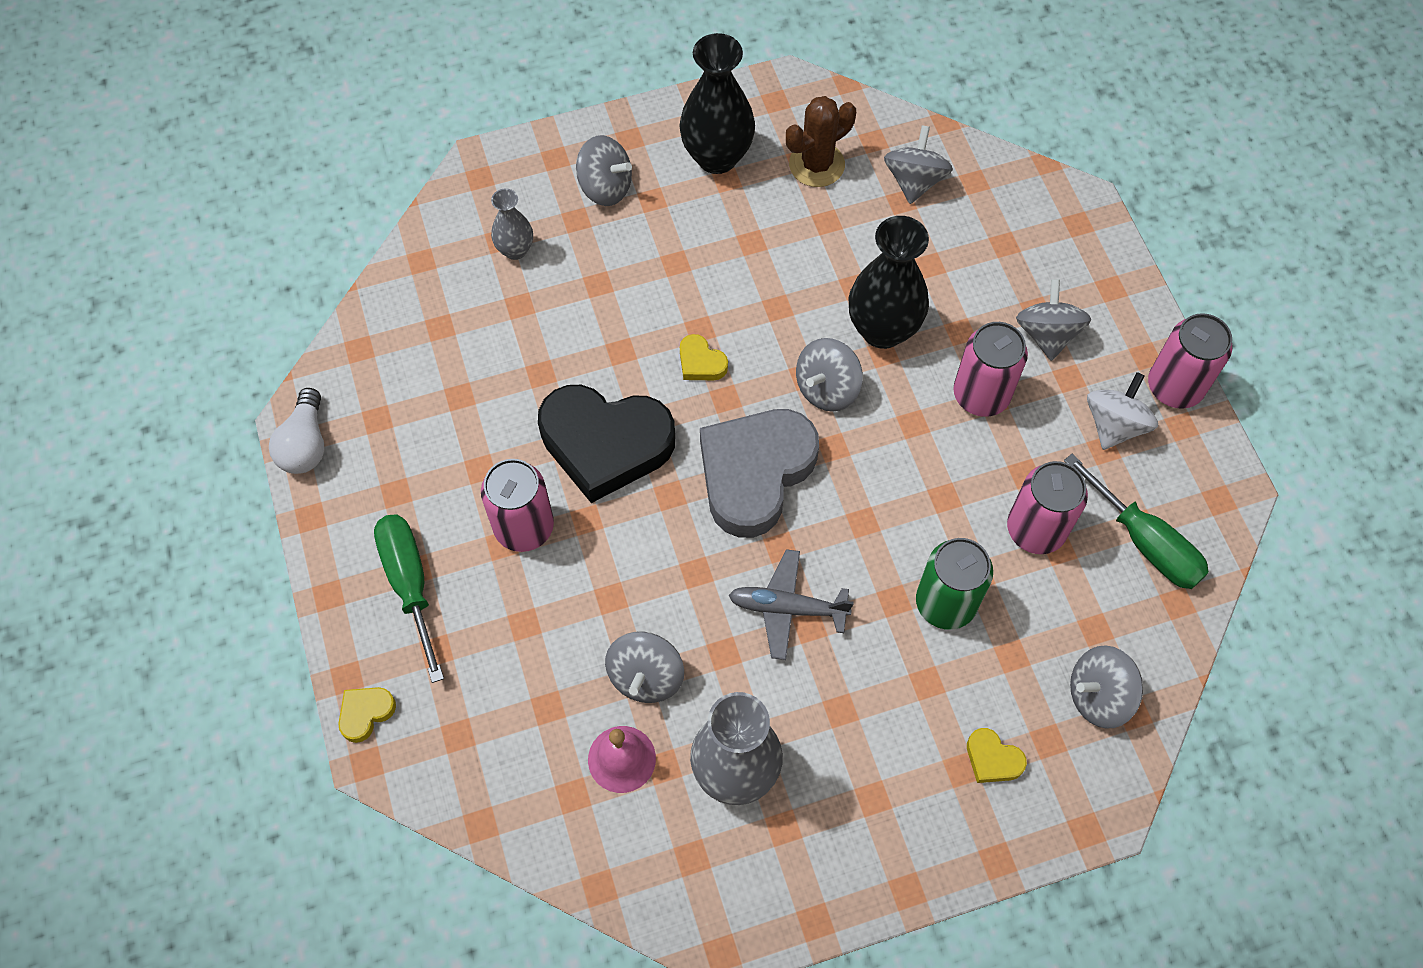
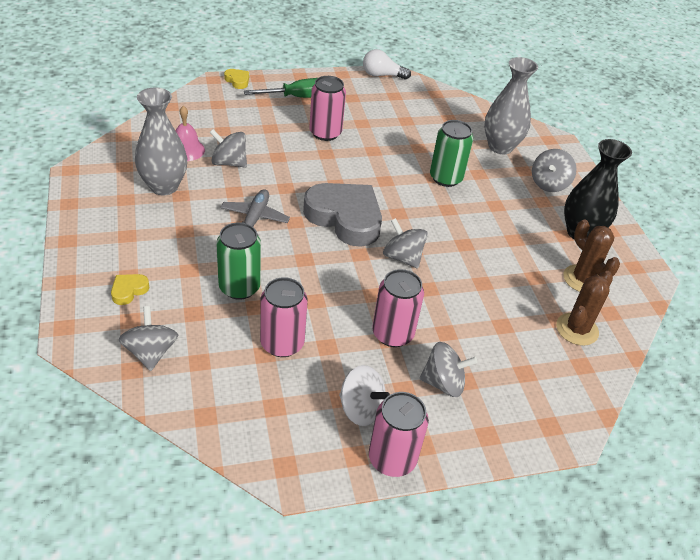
camera: 90 degrees right, 20 degrees down
(515, 250) = (500, 147): grey vase -> grey vase, size x1.84
(605, 444) = (372, 165): black heart -> none
(620, 332) = (446, 178): none -> green can
(701, 362) = (424, 206): yellow heart -> none
(882, 330) = (447, 291): black vase -> none
(914, 181) = (577, 329): grey spinning top -> brown cactus
(1144, 542) = (259, 406): green screwdriver -> none

